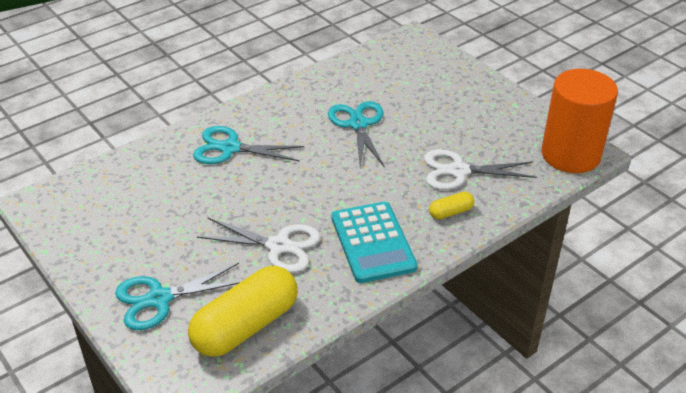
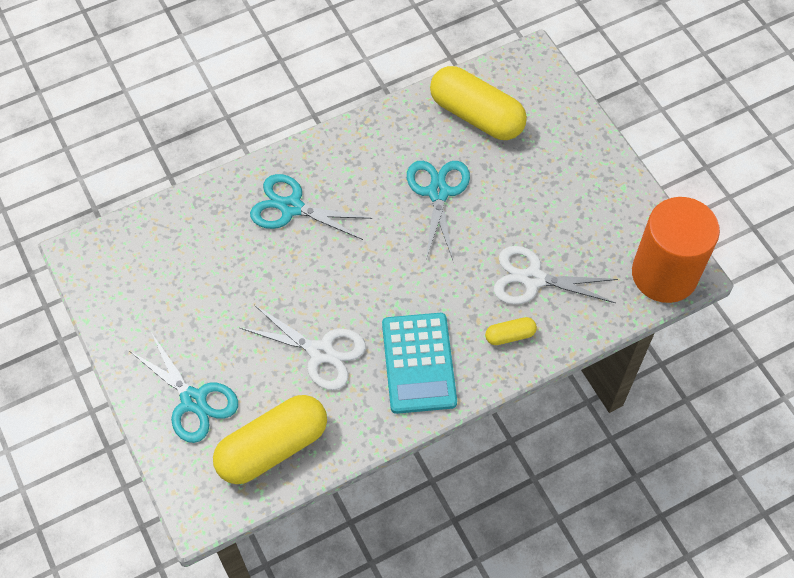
camera: 10 degrees right, 20 degrees up
(159, 299) = (193, 400): turquoise scissors -> turquoise scissors turned 120 degrees counterclockwise
(377, 74) = (476, 115): none -> yellow capsule

